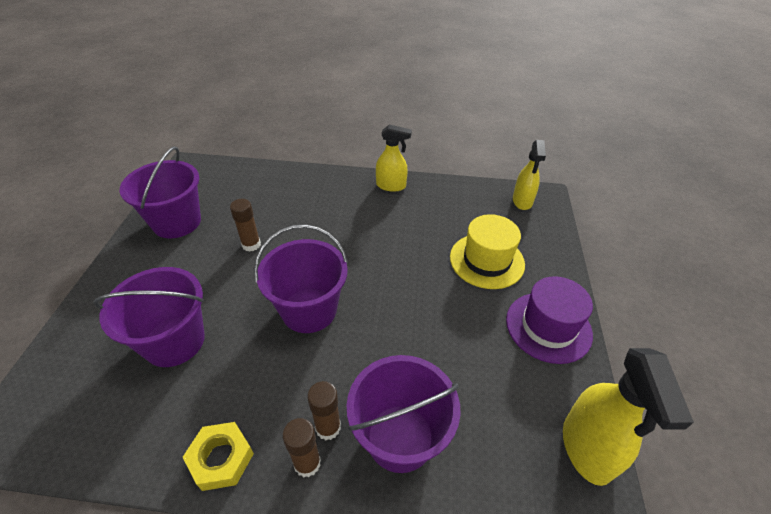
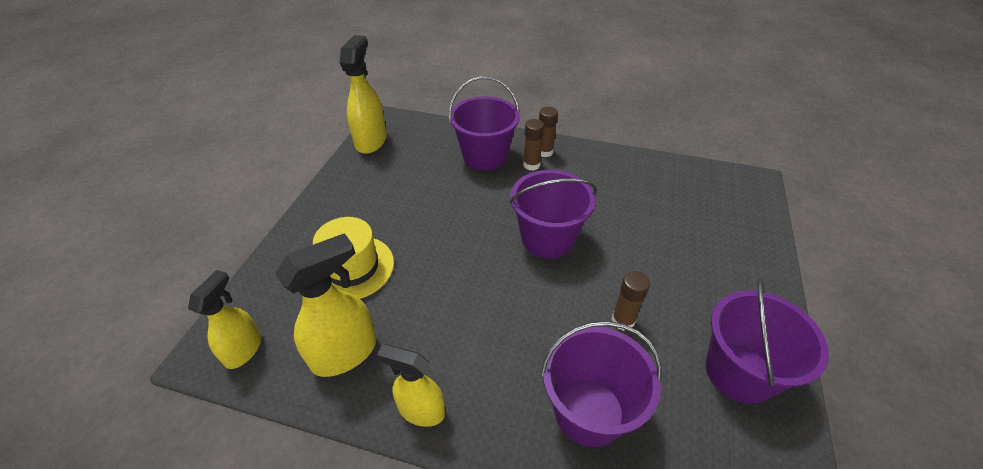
camera: 170 degrees left, 0 degrees up
(174, 341) = (664, 226): purple bucket -> purple bucket (588, 411)
(221, 458) = (599, 159): yellow nut -> none
(453, 206) = (345, 353): none -> yellow spray bottle
(548, 327) = (339, 203): purple hat -> none

